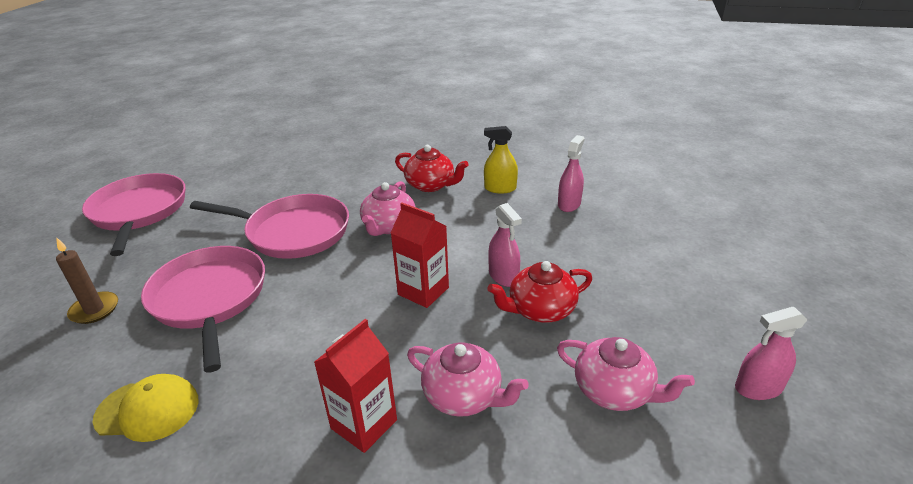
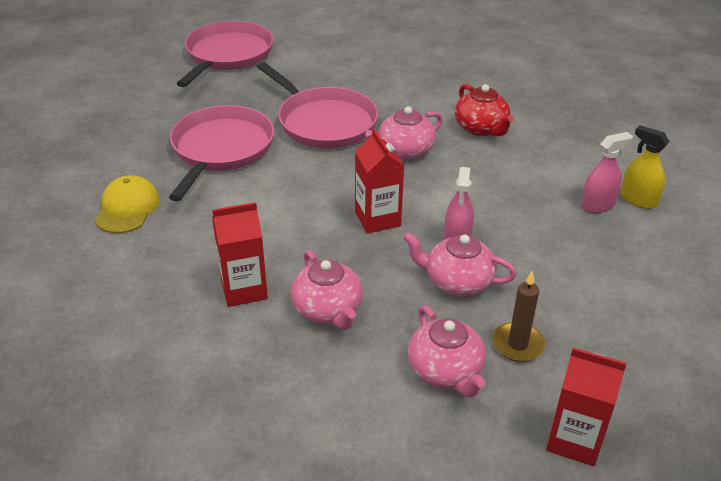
camera: 35 degrees right, 5 degrees up
(94, 310) = (145, 123): brown candle -> brown candle (517, 344)
(148, 410) = (127, 208): yellow cap -> yellow cap turned 120 degrees counterclockwise
(500, 188) = (545, 159): yellow spray bottle -> yellow spray bottle (638, 199)
(540, 309) = (457, 281): red teapot -> pink teapot
(758, 388) = (574, 440): pink spray bottle -> red carton

